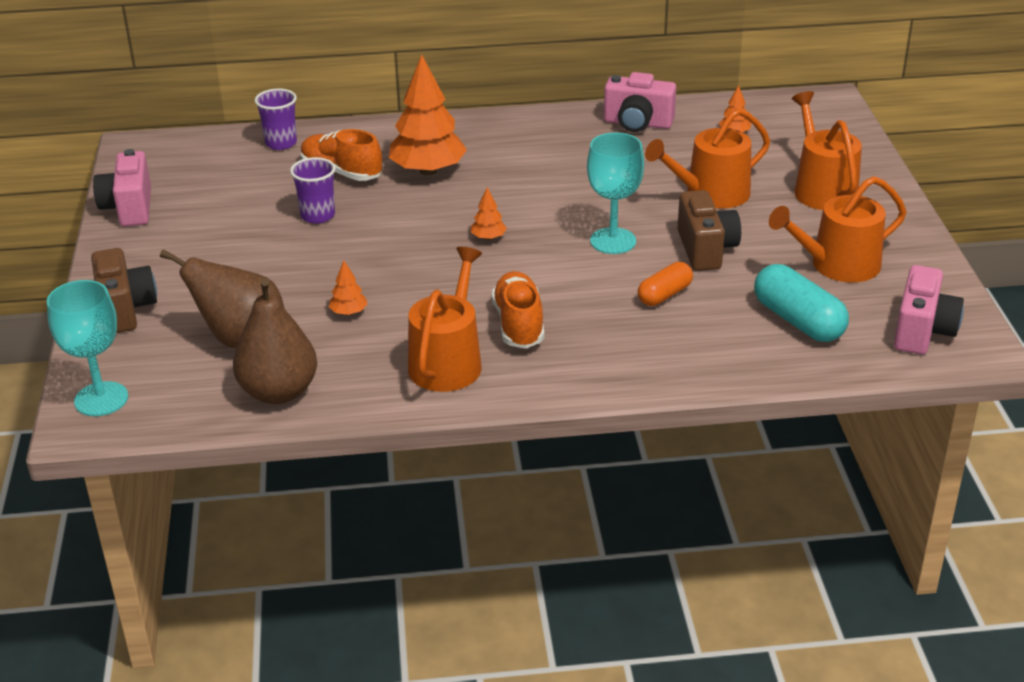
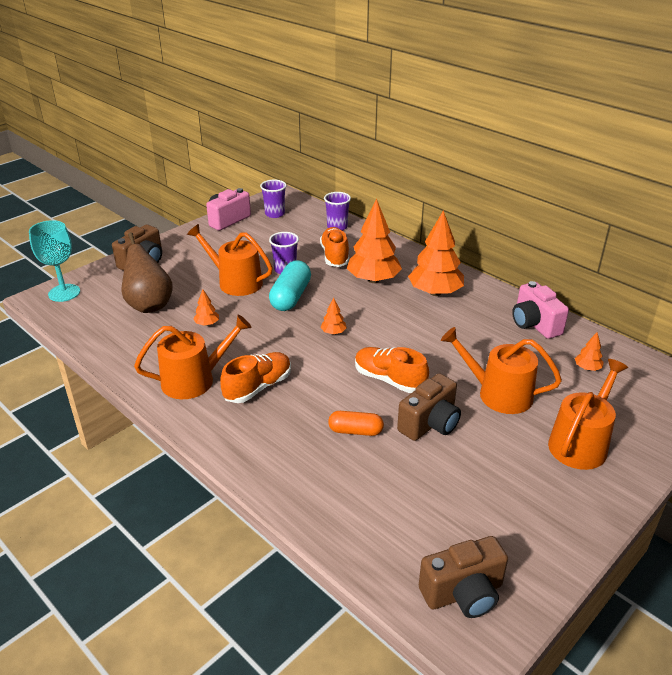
camera: 50 degrees right, 0 degrees up
(175, 169) = (274, 214): none -> purple cup
(279, 392) = (114, 339): brown pear -> none
(507, 147) = (435, 292): none -> orange tree
(613, 241) = (389, 380): turquoise goblet -> orange shoe
(798, 321) = (398, 512): turquoise capsule -> turquoise capsule (291, 297)
(837, 265) = (493, 499): orange watering can -> orange watering can (235, 282)
(922, 331) = (463, 593): pink camera -> brown camera

